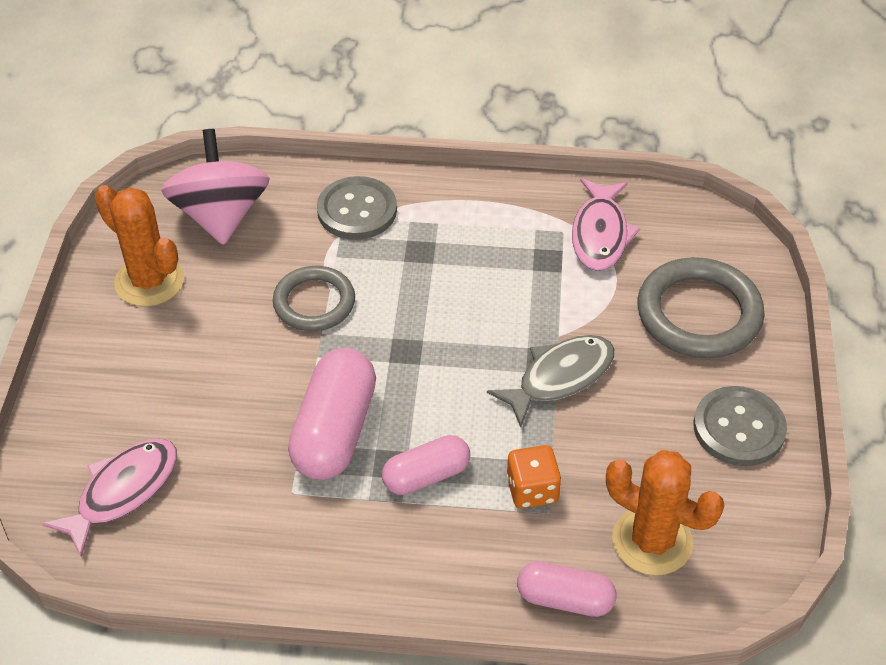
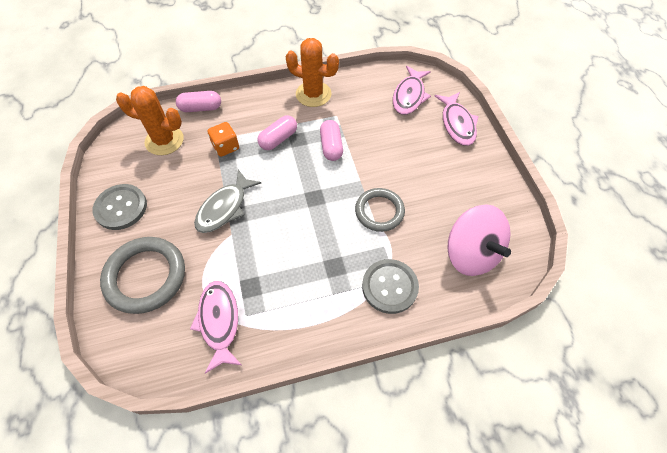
camera: 160 degrees right, 10 degrees up
(80, 405) = (457, 124): none -> pink fish
(149, 281) = (477, 196): orange cactus -> orange cactus (313, 94)
(335, 431) = (331, 146): pink capsule -> pink capsule, size x0.61

